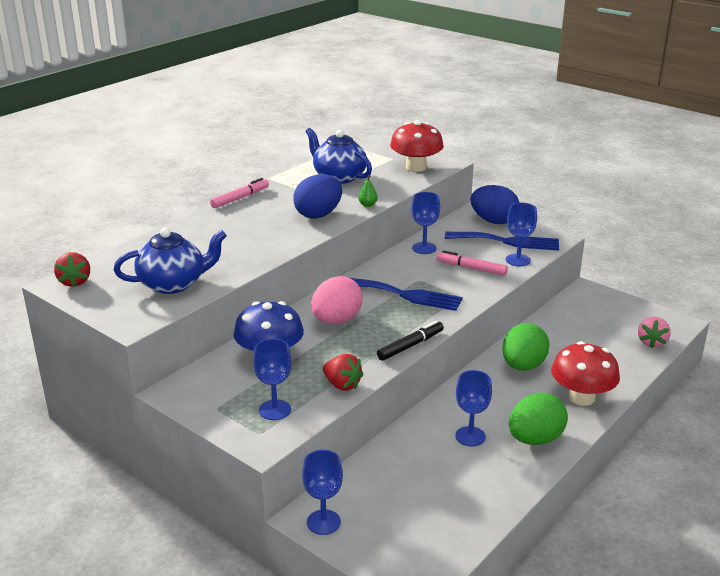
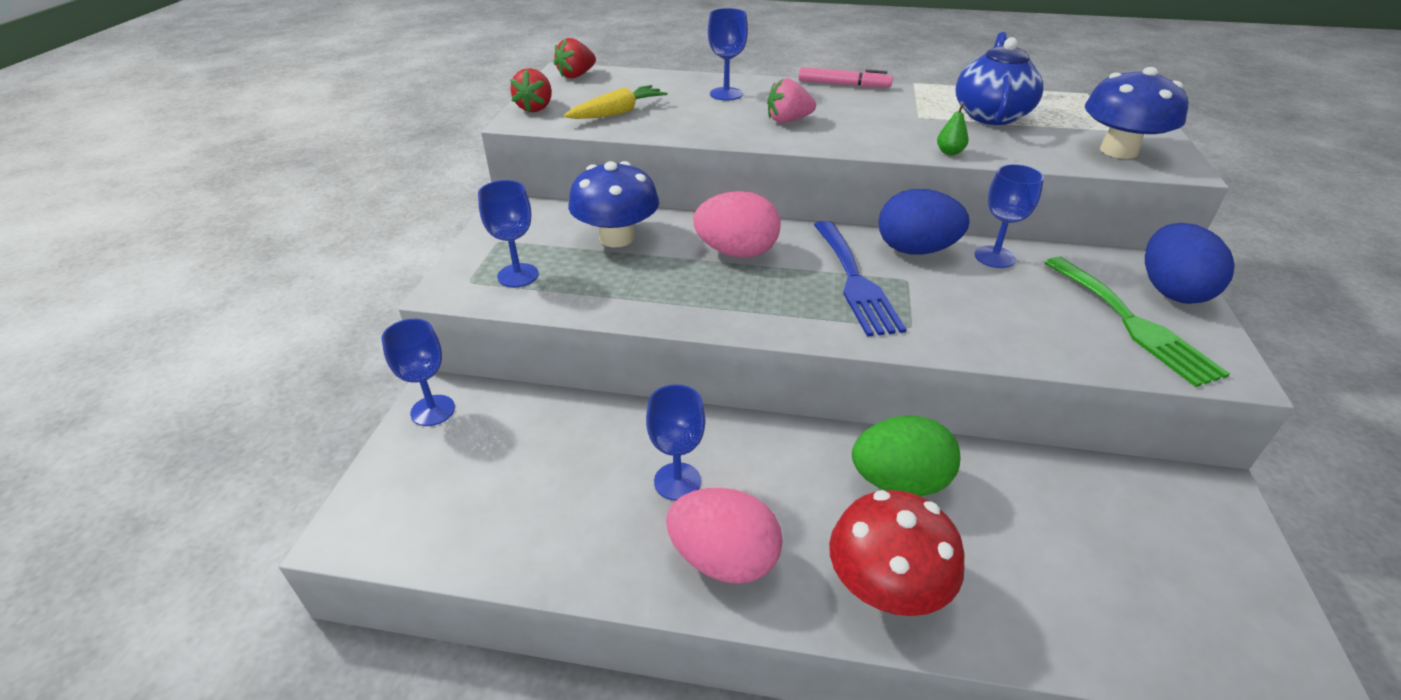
camera: 60 degrees right, 10 degrees up
(173, 284) = (617, 113): blue teapot -> yellow carrot
(318, 214) = (874, 133): blue egg -> blue egg (915, 250)
(342, 385) = (601, 303): red strawberry -> red strawberry (535, 108)
(410, 346) = (735, 325): black marker -> none
(416, 167) = (1118, 151): red mushroom -> blue mushroom
(471, 268) = (1000, 314): pink marker -> none
(507, 241) = (1132, 323): blue fork -> green fork
(518, 260) = (1092, 351): blue goblet -> blue goblet (726, 94)
(535, 439) = (723, 559): green egg -> pink egg
(651, 342) = (1173, 650): pink strawberry -> pink strawberry (788, 120)

